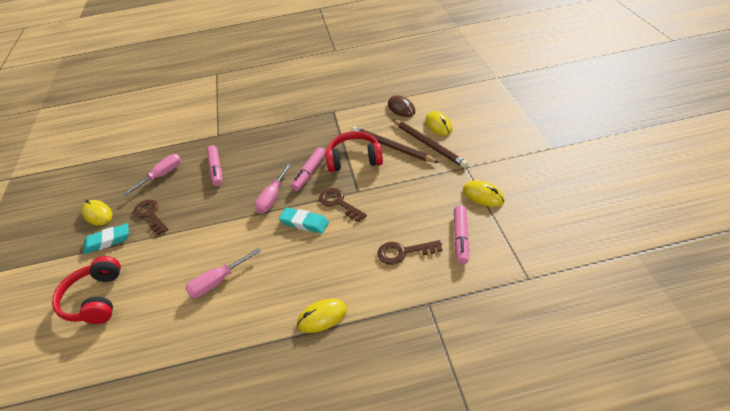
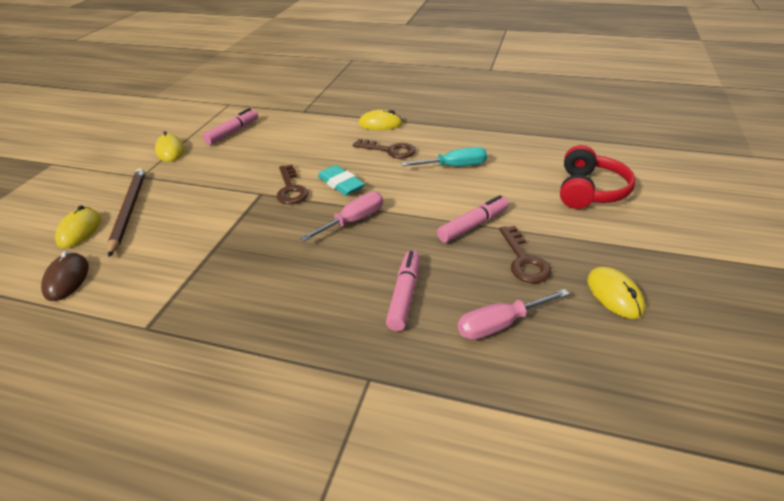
camera: 155 degrees left, 5 degrees down
(108, 241) = (587, 247): turquoise eraser -> none
(217, 282) = (454, 166): pink screwdriver -> turquoise screwdriver
(309, 173) = (286, 233): pink marker -> pink marker (473, 225)
(354, 159) = (221, 228): red headphones -> none
(391, 147) = (164, 226): brown pencil -> none
(403, 252) = (283, 137): brown key -> brown key (390, 150)

